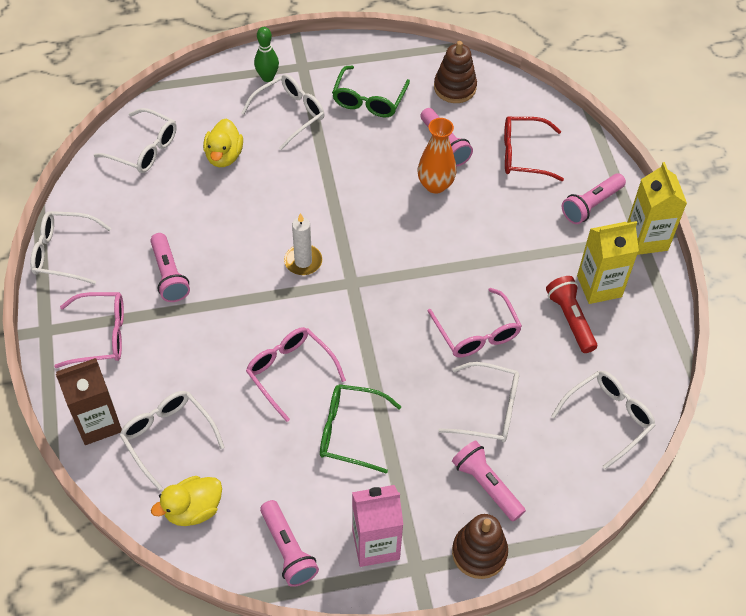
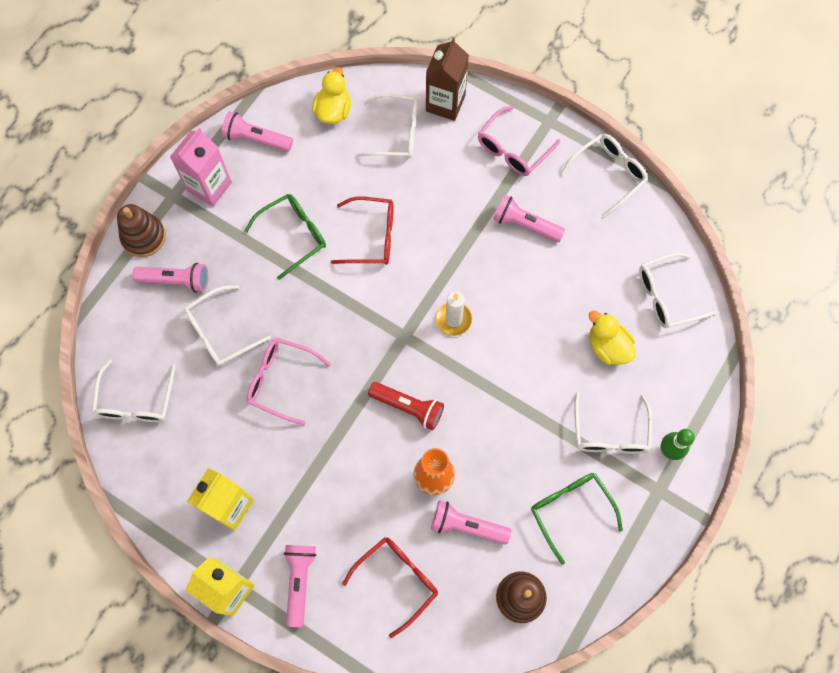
camera: 135 degrees right, 15 degrees up
(290, 373) = (371, 236): pink glasses -> red glasses
(570, 319) = (226, 456): red flashlight -> red flashlight (408, 407)

